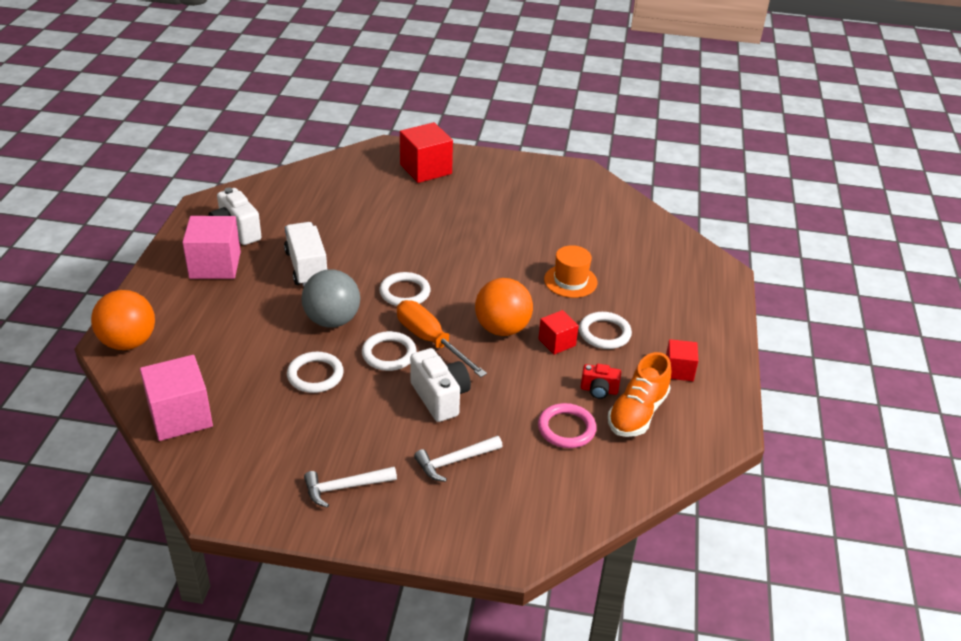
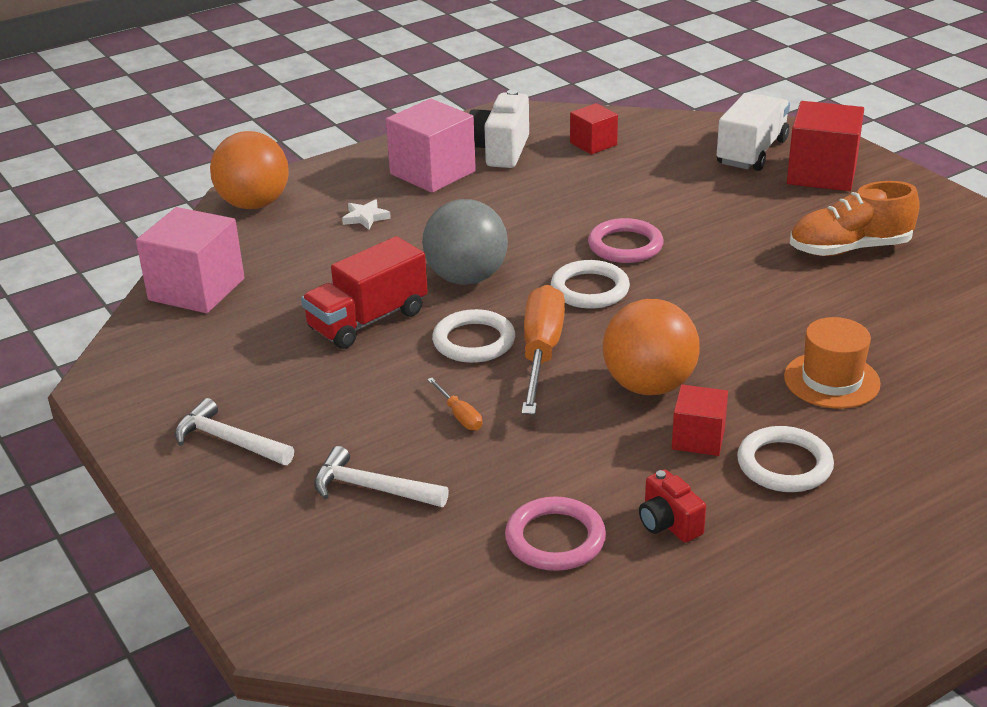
camera: 50 degrees right, 5 degrees down
(217, 314) = (365, 217): none -> white star
(307, 267) = (521, 215): white truck -> white truck (751, 152)
(315, 375) = (368, 320): white ring -> red truck
(387, 258) = (625, 246): none -> pink ring
(440, 397) = (459, 415): white camera -> orange screwdriver
(637, 413) = (680, 582): orange shoe -> orange shoe (849, 249)
(679, 370) = (829, 571): red cube -> red cube (593, 144)

